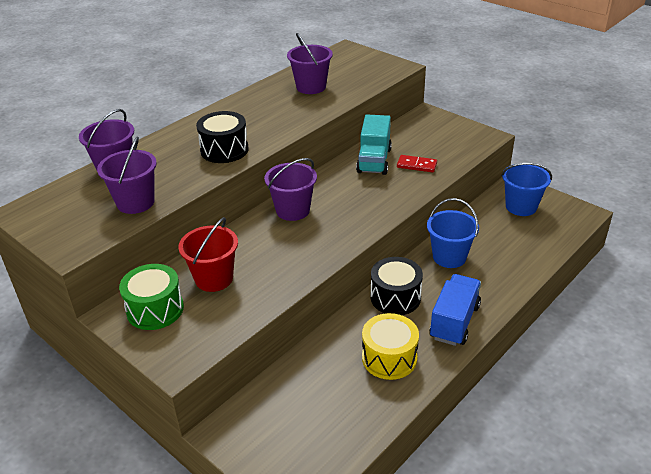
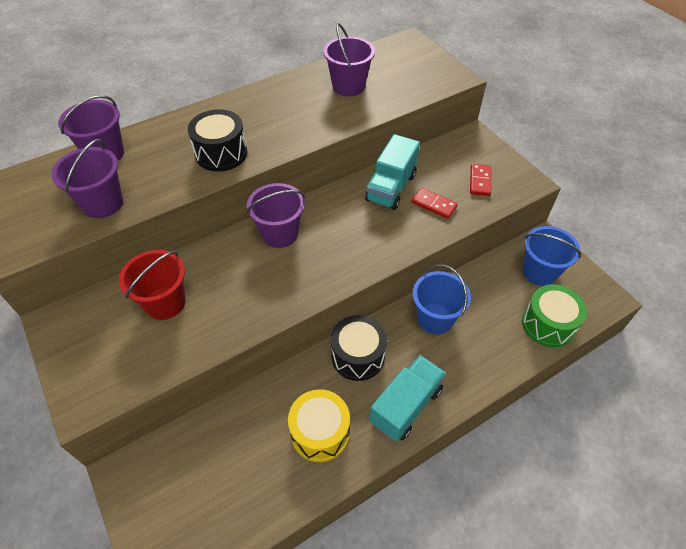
camera: 15 degrees right, 15 degrees up
(155, 309) = (94, 327): green drum -> green drum (548, 324)
(447, 143) = (480, 181): none -> red domino
(454, 322) = (406, 405): blue truck -> turquoise truck

